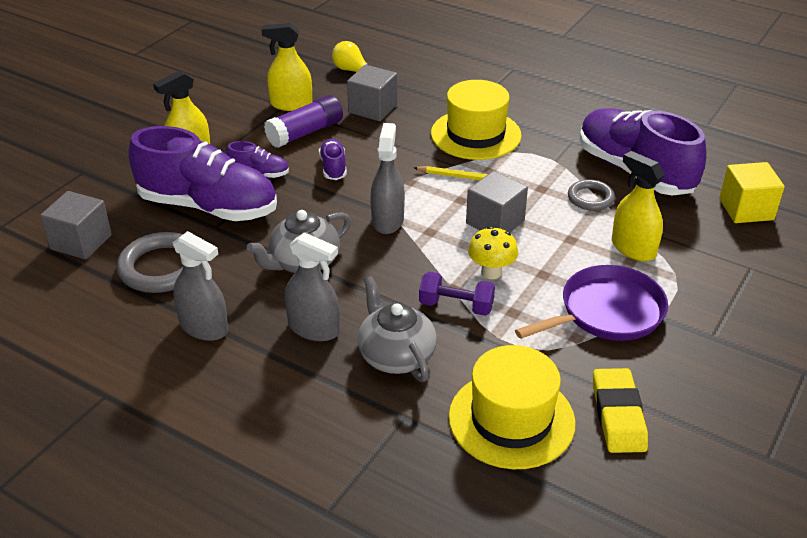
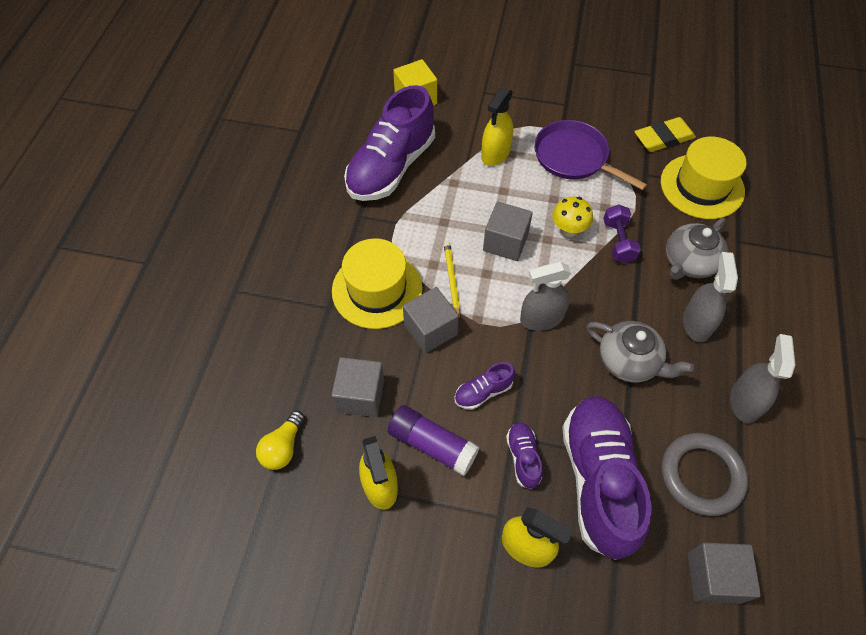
camera: 110 degrees left, 20 degrees up
(414, 154) = (430, 330): none -> grey cube
(590, 198) = (443, 188): grey ring -> none

